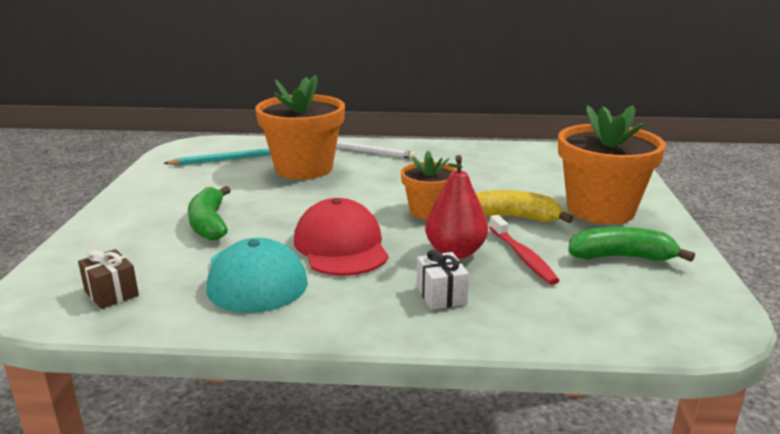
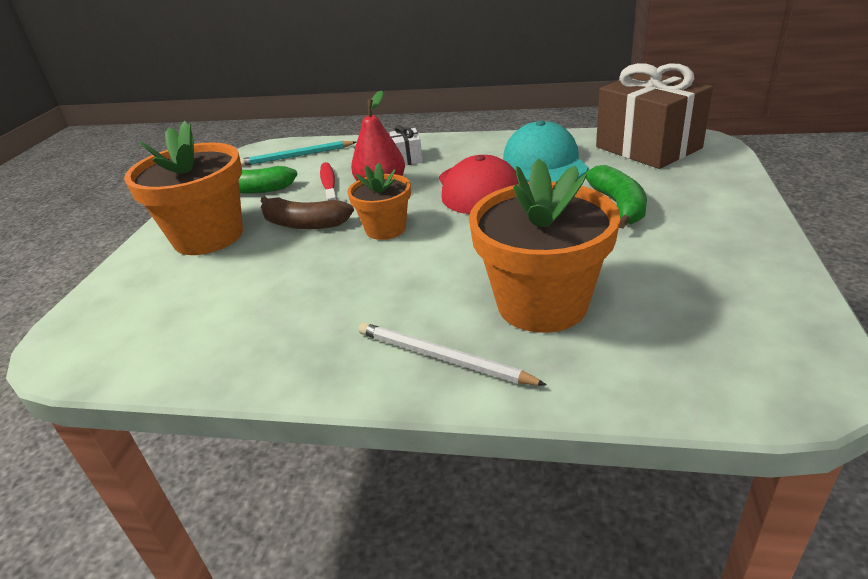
camera: 170 degrees left, 10 degrees up
(111, 293) = (648, 148): brown gift -> brown gift, size x2.34
(228, 159) = (684, 328): turquoise pencil -> turquoise pencil (296, 156)
(513, 217) = (304, 224): yellow banana -> brown banana

